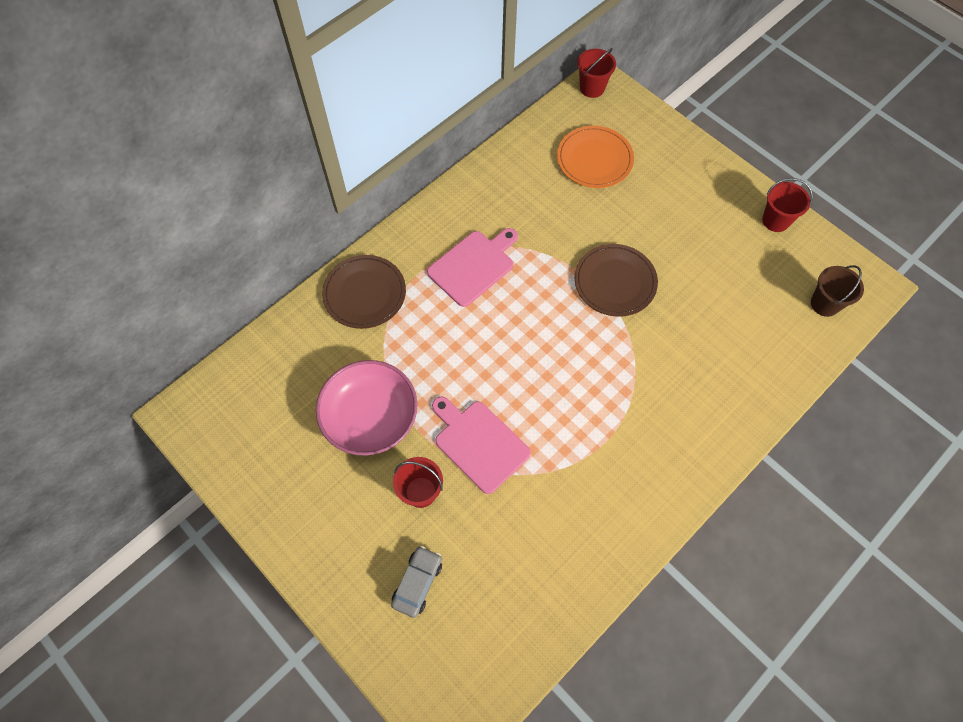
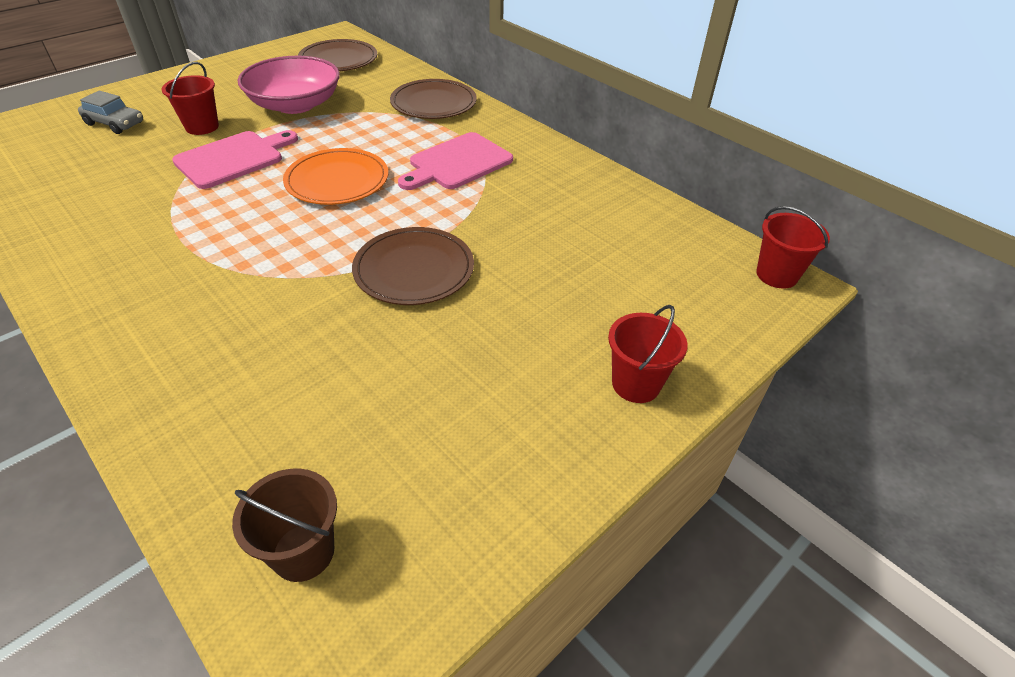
camera: 90 degrees right, 20 degrees down
(258, 398) = (338, 59): none -> brown plate
(473, 266) = (457, 163): pink cutting board -> pink cutting board turned 90 degrees clockwise
(594, 159) = (632, 267): orange plate -> orange plate (337, 180)
(775, 220) = (516, 495): red bucket -> red bucket (636, 384)

